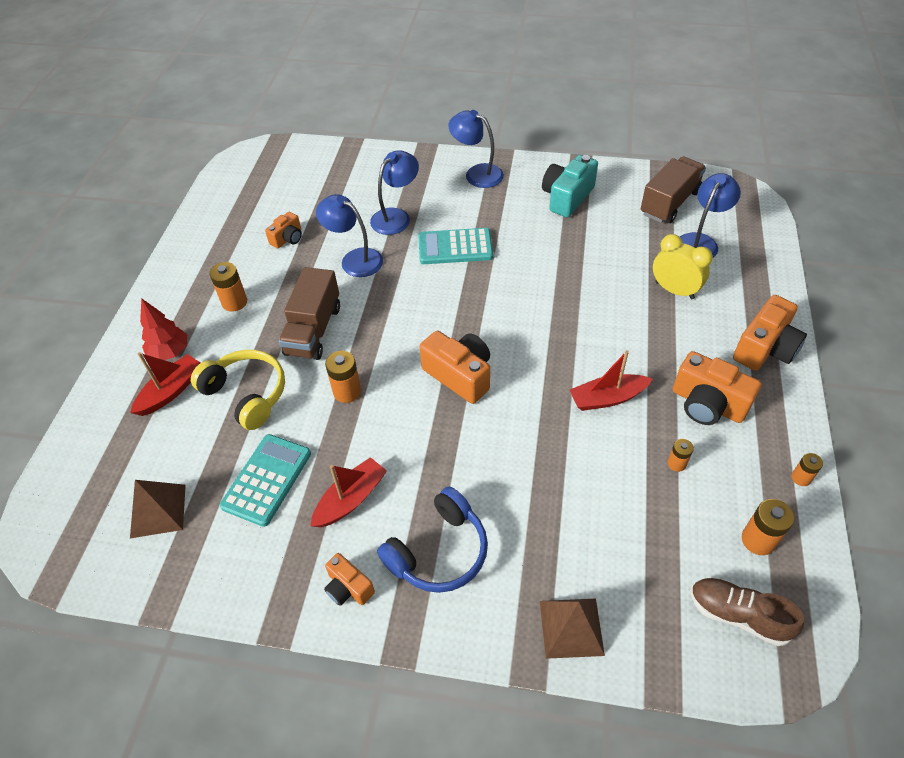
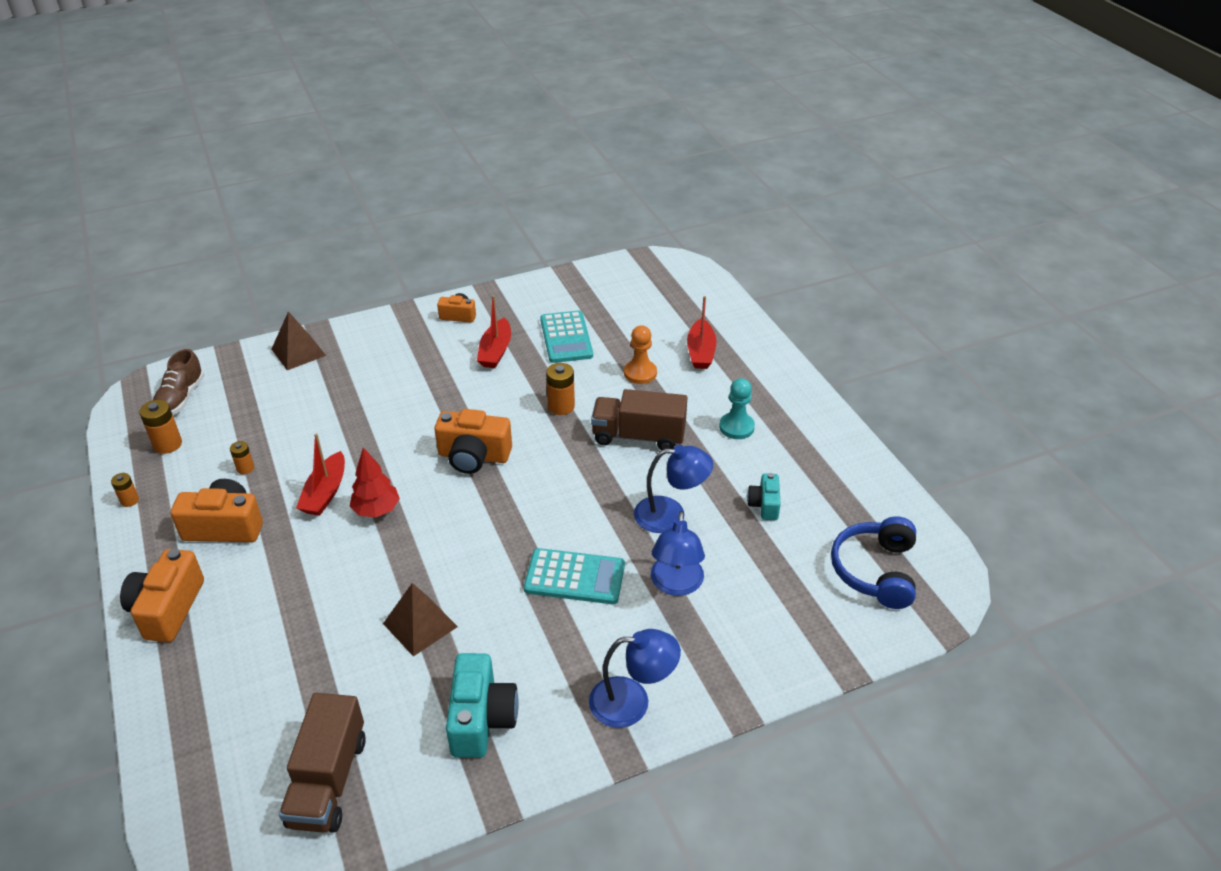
camera: 145 degrees right, 10 degrees down
(158, 510) = (621, 298): brown pyramid -> brown pyramid (420, 625)
(170, 352) = (738, 372): red tree -> red tree (376, 510)
(234, 302) = (736, 427): orange battery -> turquoise pawn
(246, 394) = (640, 373): yellow headphones -> orange pawn
(287, 238) = (764, 505): orange camera -> turquoise camera
(313, 330) = (638, 436): brown truck -> brown truck turned 60 degrees counterclockwise
(439, 551) = (410, 351): blue headphones -> blue headphones (875, 571)
(455, 247) = (574, 577): turquoise calculator -> turquoise calculator turned 45 degrees clockwise
(607, 398) = (325, 493): red boat -> red boat turned 150 degrees clockwise
(674, 290) = (286, 636): yellow clock -> none
(700, 242) = (267, 727): blue lamp -> none
(738, 615) = (180, 398): brown shoe -> brown shoe turned 105 degrees clockwise

